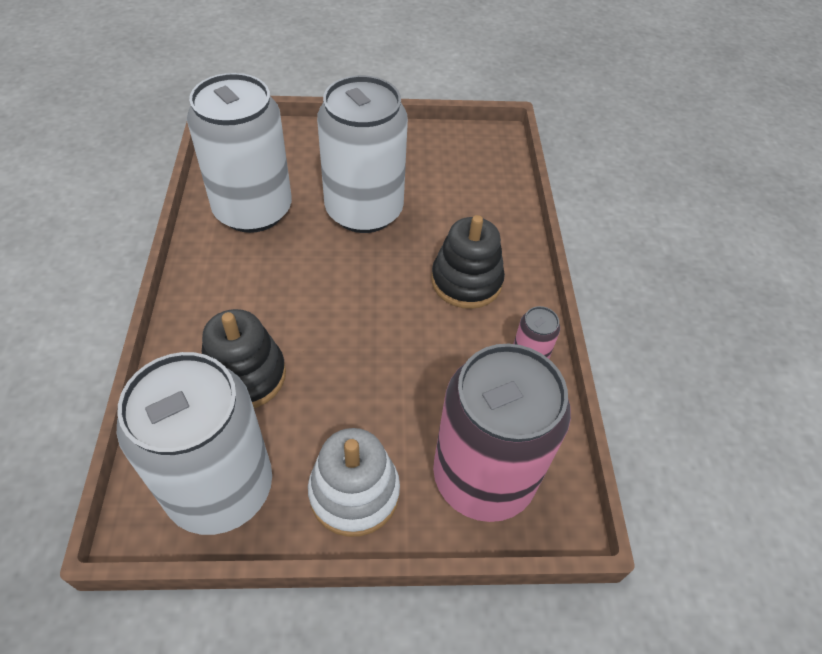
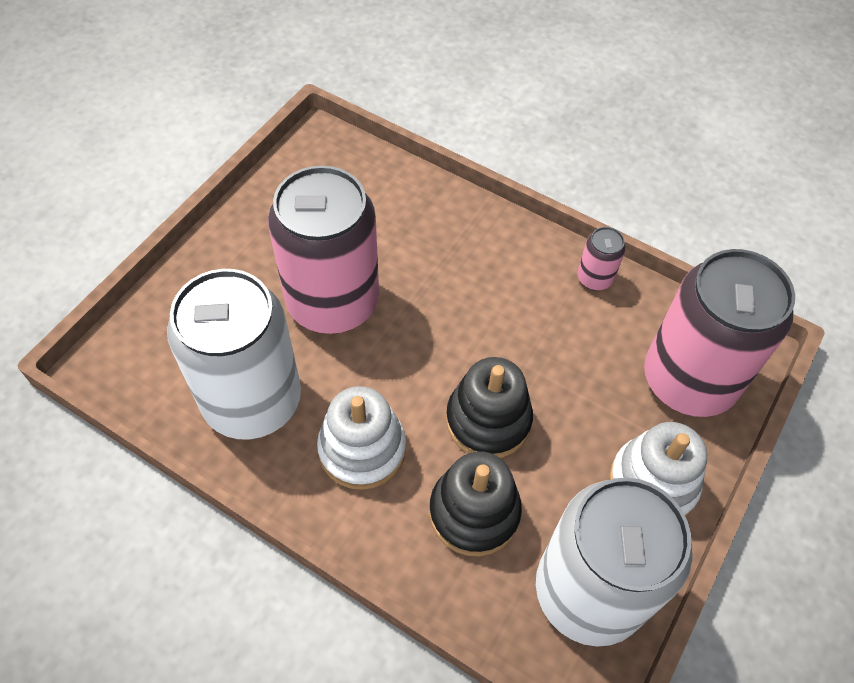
camera: 55 degrees left, 5 degrees up
(255, 284) = (362, 449): none -> white stacking toy
(364, 211) = (333, 302): white can -> pink can
(466, 281) = (483, 272): black stacking toy -> black stacking toy (488, 420)

